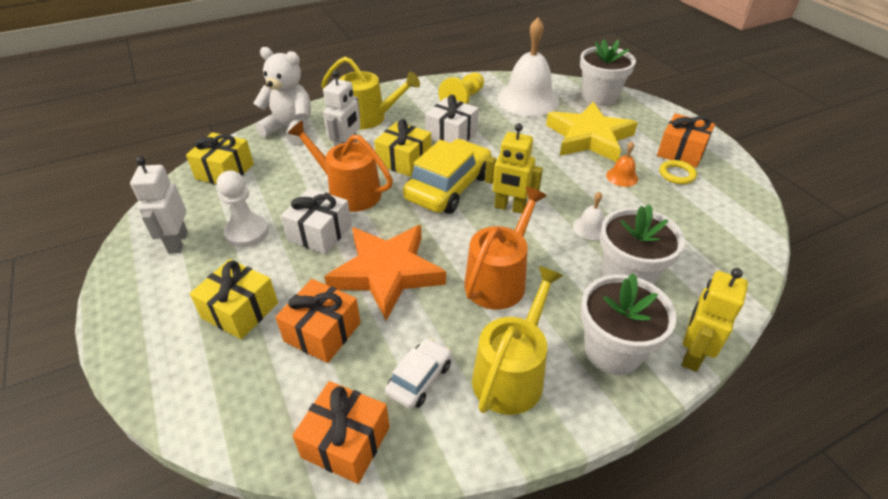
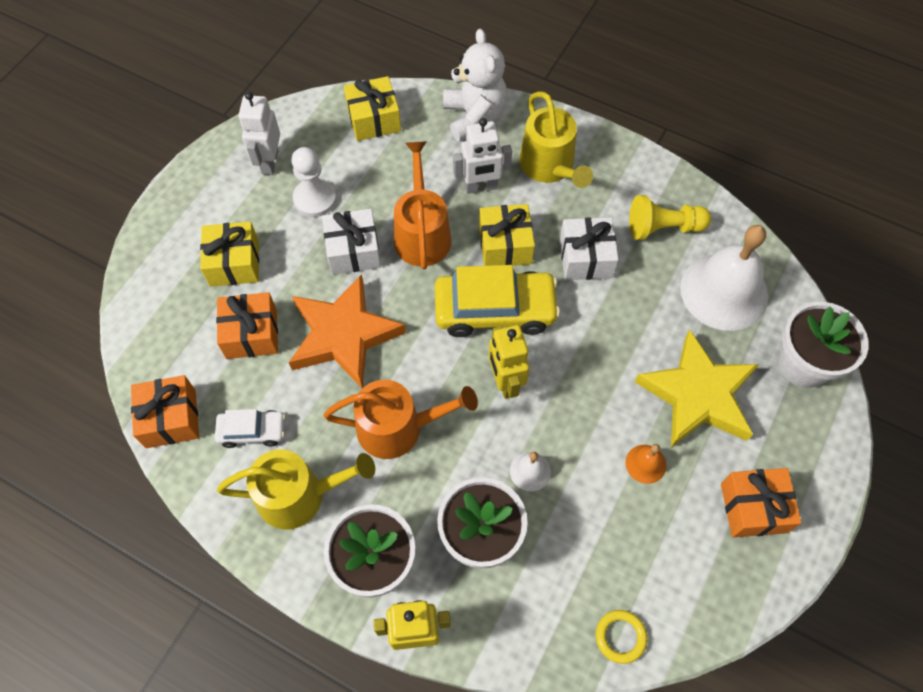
camera: 55 degrees right, 20 degrees up
(177, 242) = (269, 162): white robot -> white robot turned 45 degrees counterclockwise
(677, 174) = (699, 520): yellow ring -> yellow ring (620, 637)

